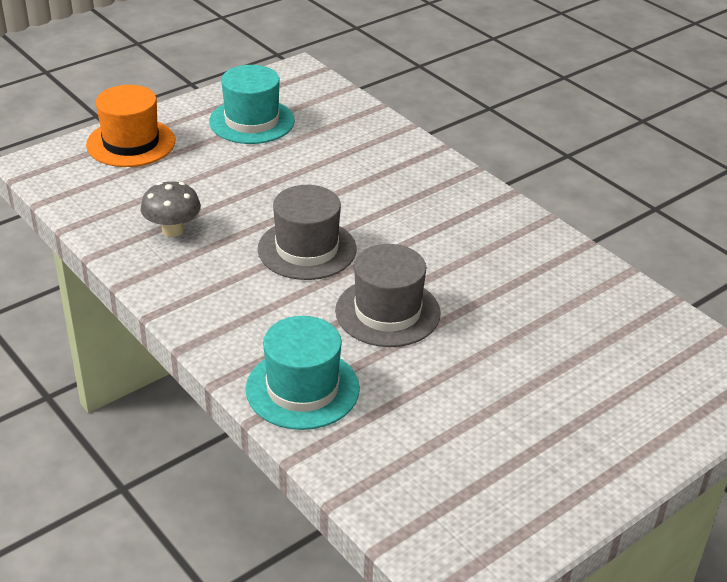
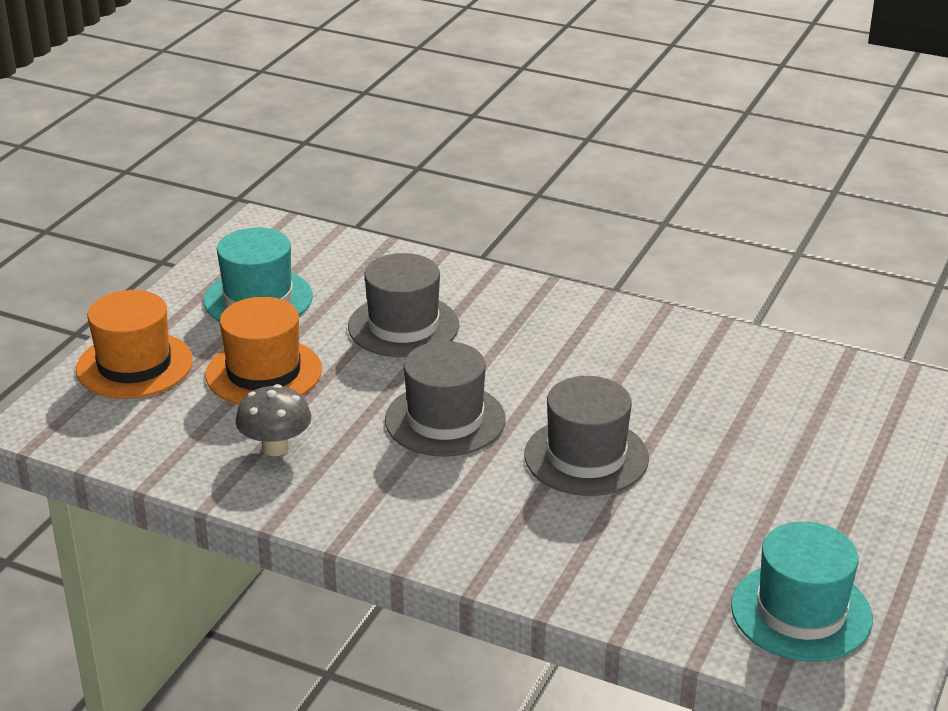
camera: 25 degrees left, 5 degrees down
(210, 174) = (264, 372): none -> orange hat
(302, 388) = (567, 564): turquoise hat -> turquoise hat (801, 612)
(336, 171) = (403, 326): none -> grey hat

